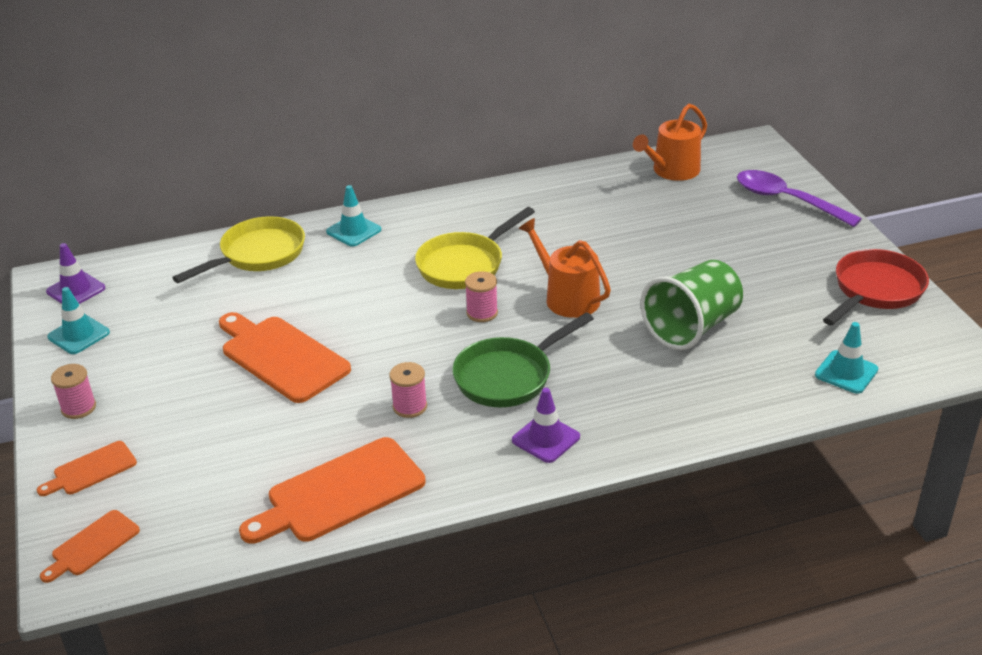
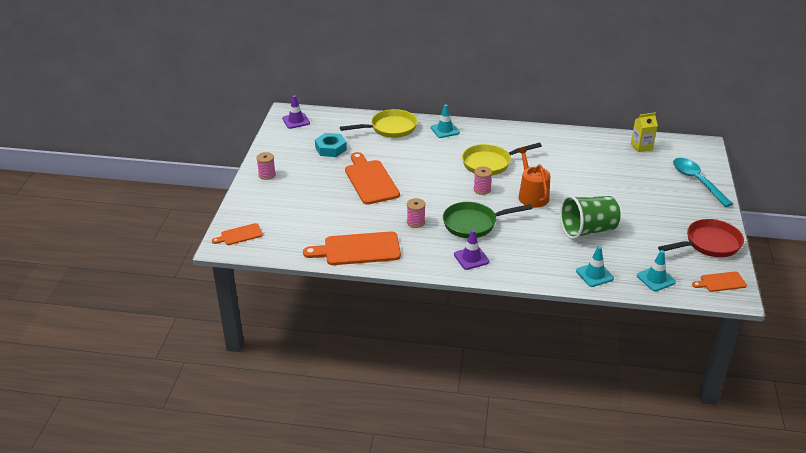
camera: 25 degrees right, 0 degrees up
(79, 335) = (285, 142): turquoise traffic cone -> turquoise traffic cone (594, 275)
(91, 470) = (257, 203): orange cutting board -> orange cutting board (721, 282)
(173, 321) = (331, 148): none -> turquoise nut
(672, 171) = (641, 147): orange watering can -> yellow carton
(786, 200) = (697, 181): purple spoon -> turquoise spoon

